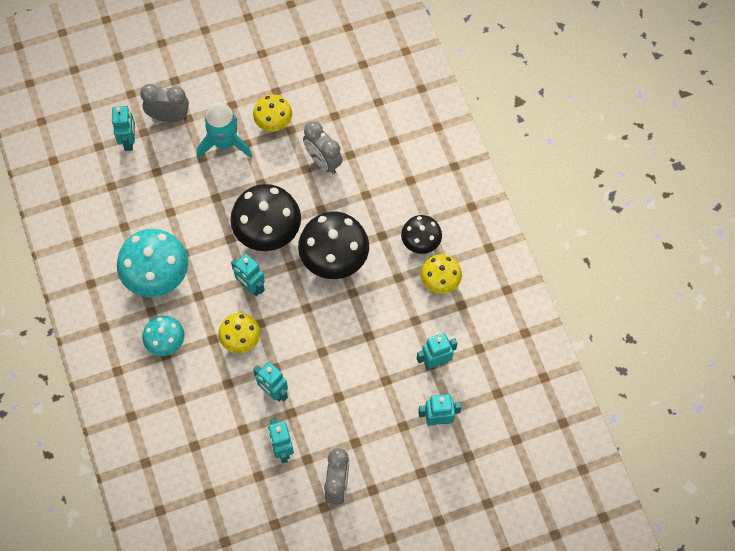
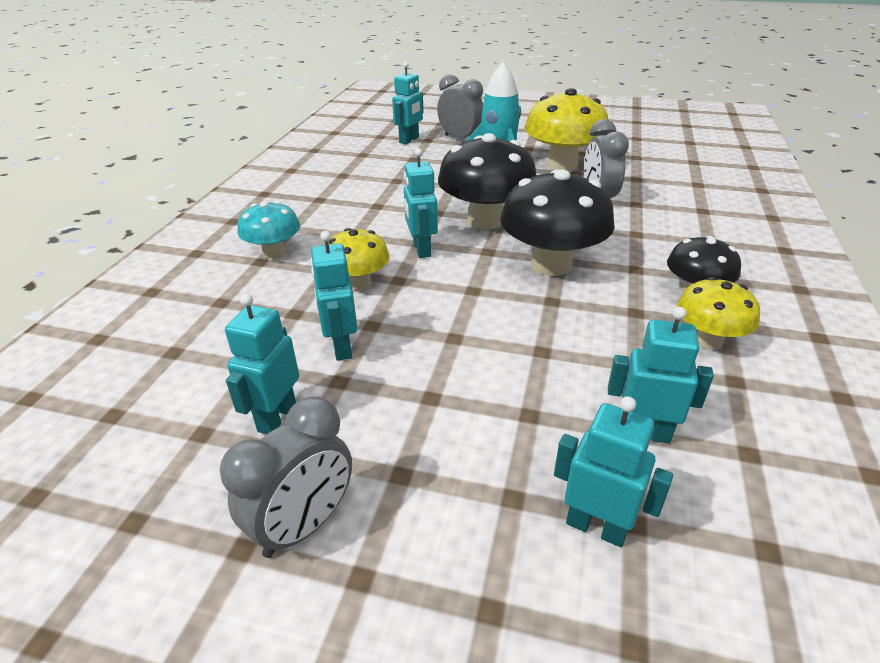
camera: 35 degrees right, 30 degrees down
(157, 275) = (331, 209): turquoise mushroom -> none
(273, 122) = (562, 165): yellow mushroom -> yellow mushroom, size x1.72

